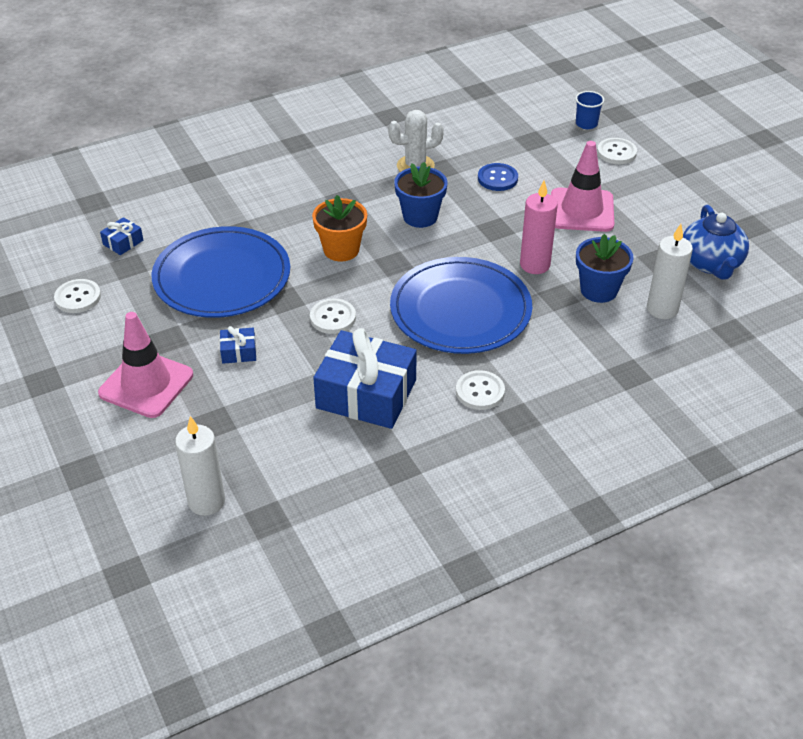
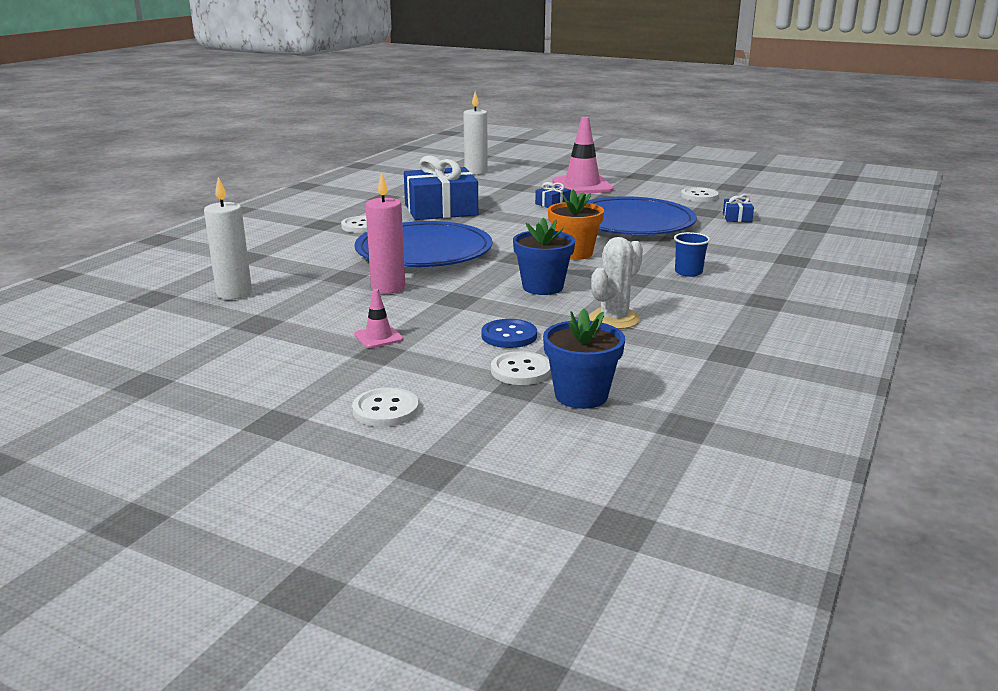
camera: 145 degrees right, 20 degrees down
(333, 318) = (517, 227): white button -> white button (521, 370)
(581, 210) = (378, 337): pink traffic cone -> pink traffic cone, size x0.48
(586, 124) = (467, 434): blue cup -> blue cup (688, 272)
(599, 290) = (308, 289): blue flower pot -> blue flower pot (581, 395)
(711, 263) = (190, 336): blue teapot -> none

